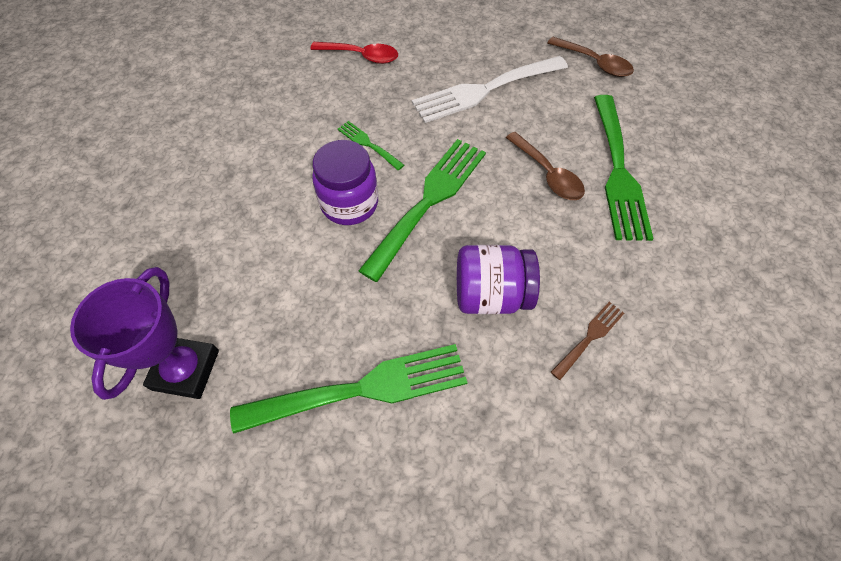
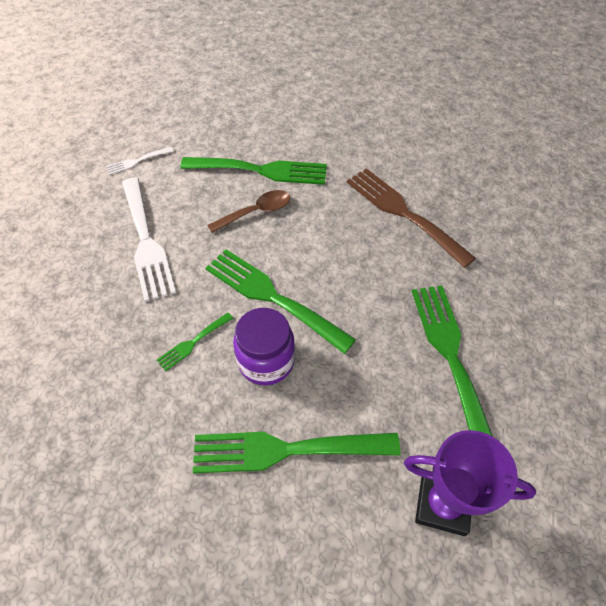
camera: 85 degrees left, 5 degrees down
(255, 228) = (285, 450): none -> green fork
(361, 56) = (56, 345): red spoon -> none
(490, 294) = (368, 264): purple jar -> none
(589, 337) = (403, 213): brown fork -> brown fork, size x2.12
(594, 63) = (137, 161): brown spoon -> white fork

